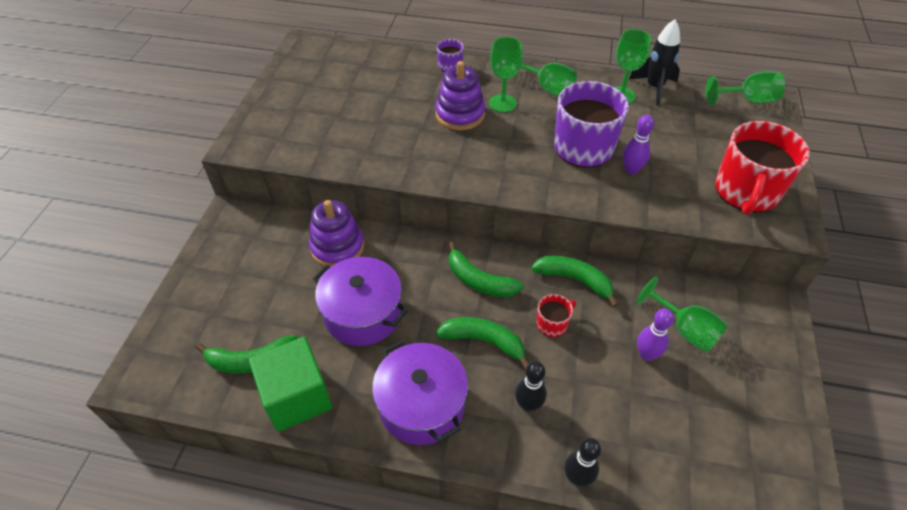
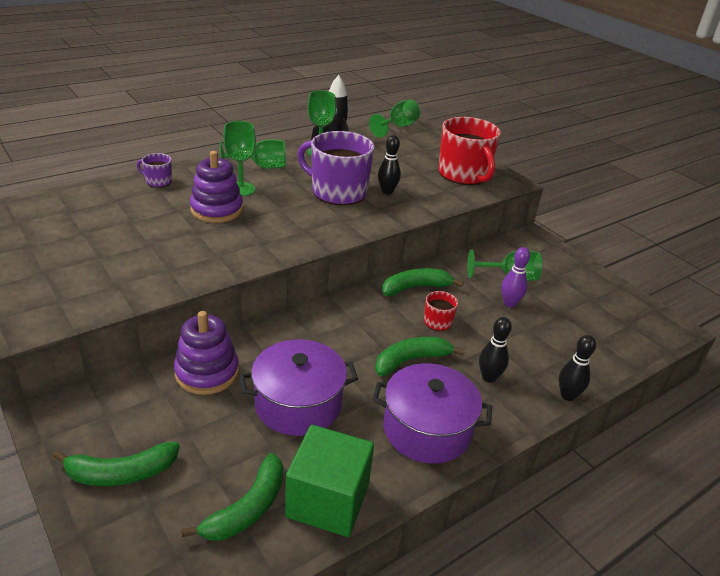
camera: 50 degrees left, 15 degrees down
(479, 280) = (355, 326): green banana -> green banana (121, 473)
(631, 170) = (387, 191): purple bowling pin -> black bowling pin

